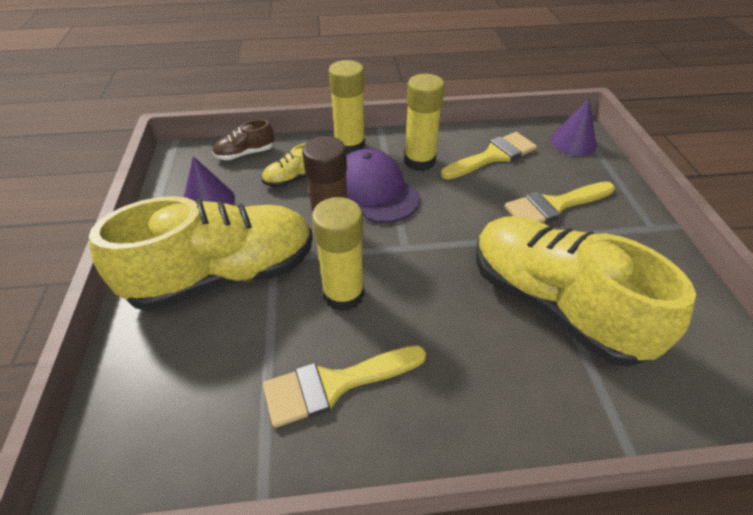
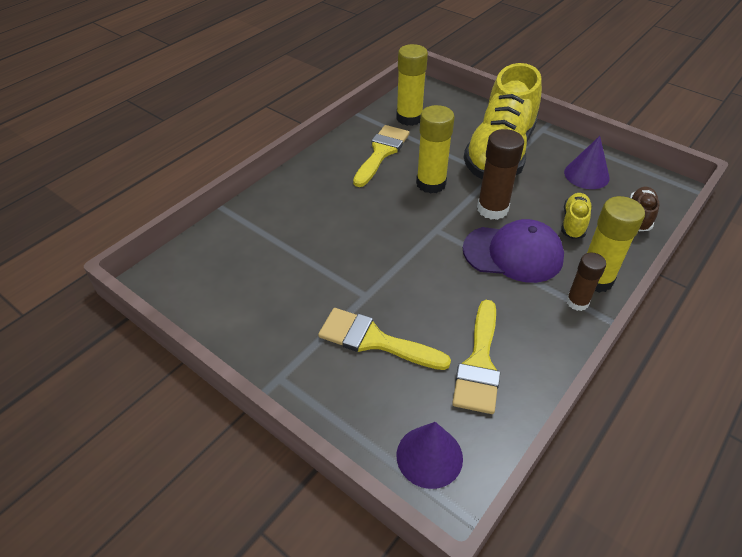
camera: 135 degrees right, 0 degrees up
(383, 144) = (577, 302): none -> brown glue stick
(419, 161) = (525, 306): yellow glue stick -> yellow glue stick (409, 118)
(553, 304) = (312, 255): yellow shoe -> none
(554, 205) = (374, 340): yellow brush -> yellow brush turned 90 degrees counterclockwise

